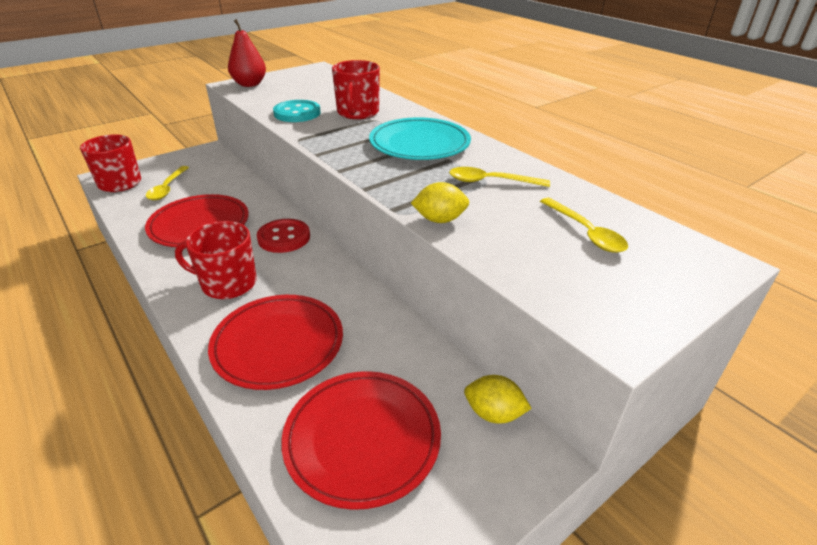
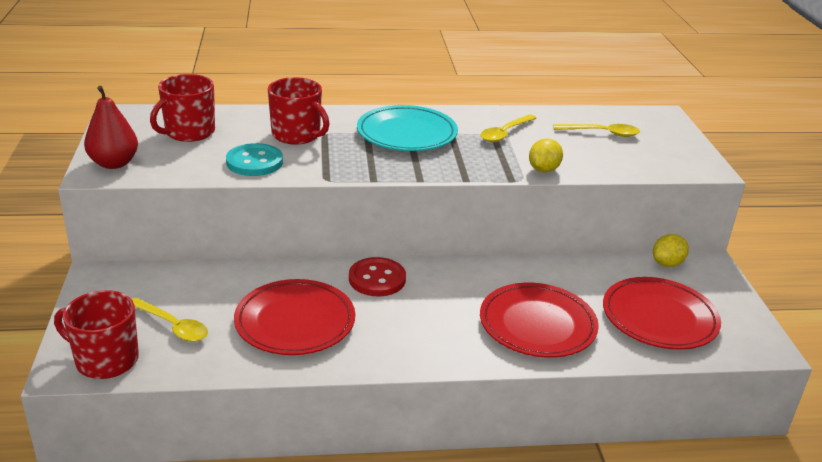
camera: 60 degrees left, 5 degrees down
(228, 283) = (427, 329): red mug -> red mug (189, 132)

